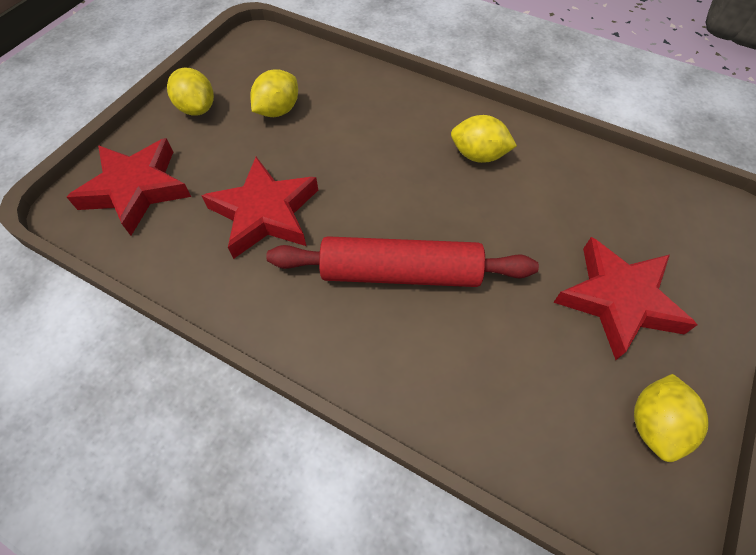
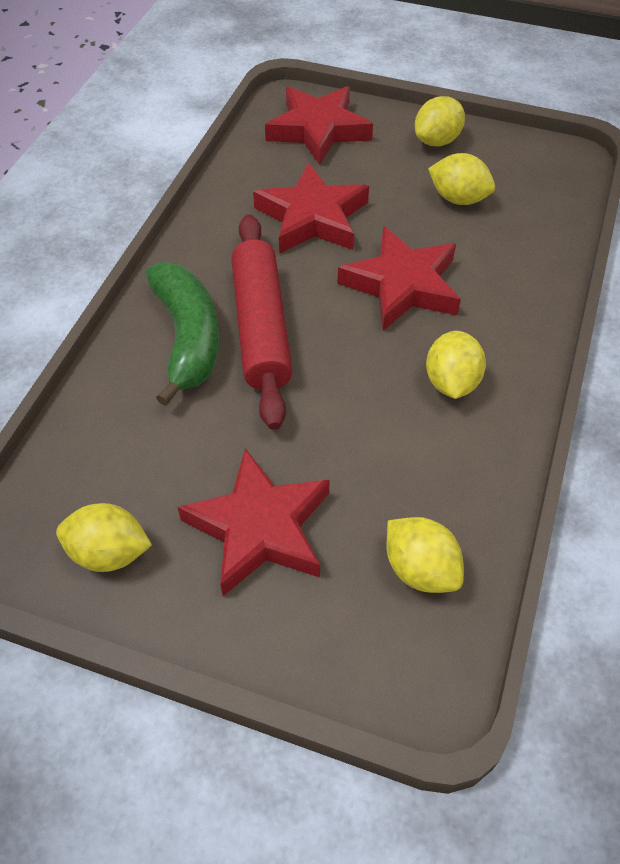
camera: 80 degrees right, 5 degrees down
(370, 165) = (402, 285): none -> red star
(403, 337) = (187, 338): none -> green banana
(644, 205) = (420, 569): none -> yellow lemon

